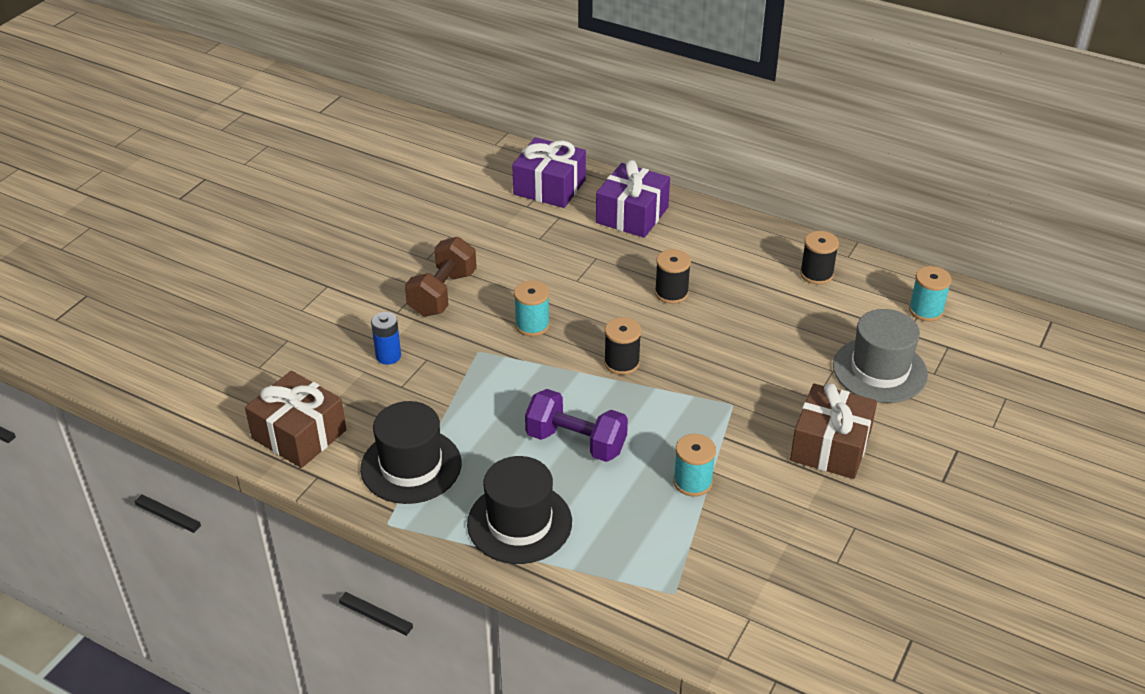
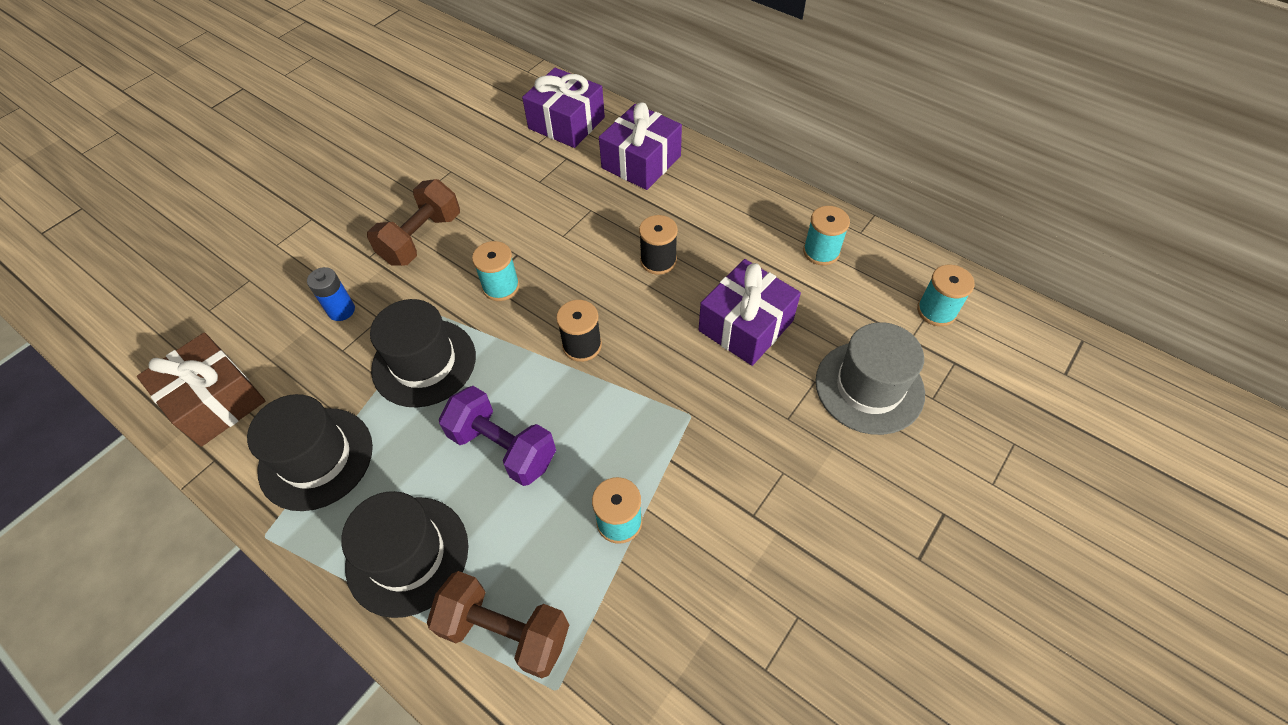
camera: 10 degrees right, 15 degrees up
(482, 388) = (424, 362): none -> black hat
(620, 562) = (505, 631): none -> brown dumbbell
(763, 335) = (745, 325): none -> purple gift
(816, 274) = (821, 252): black spool -> turquoise spool
(830, 446) = (791, 489): brown gift -> none

